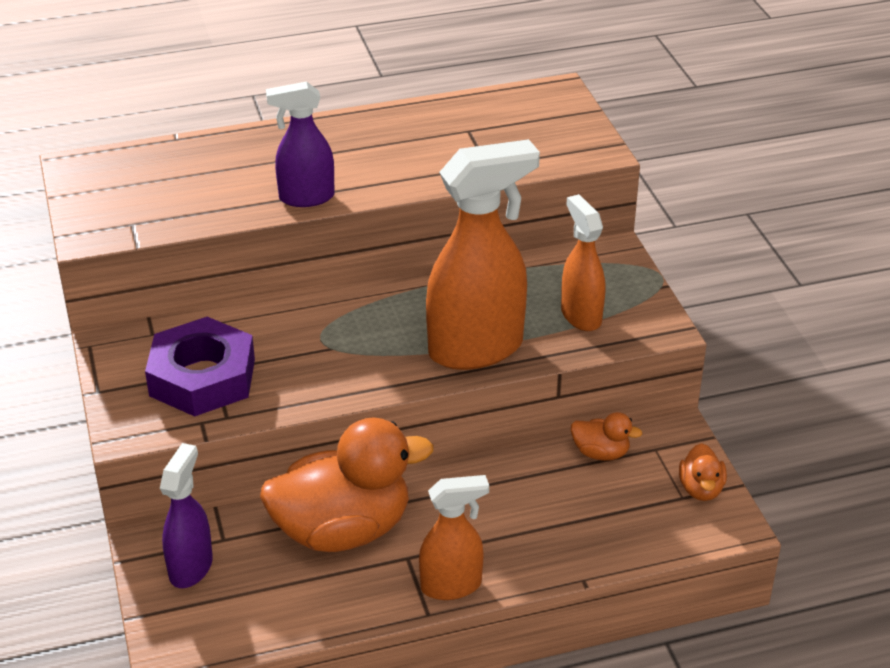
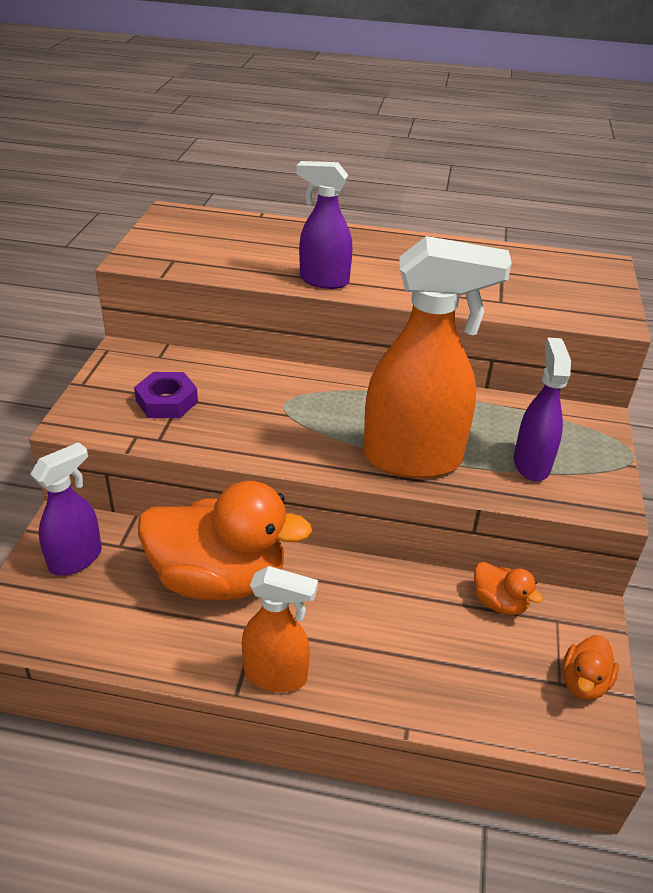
camera: 25 degrees right, 0 degrees up
(202, 377) = (167, 401): purple nut -> purple nut, size x0.60
(580, 315) = (531, 464): orange spray bottle -> purple spray bottle

